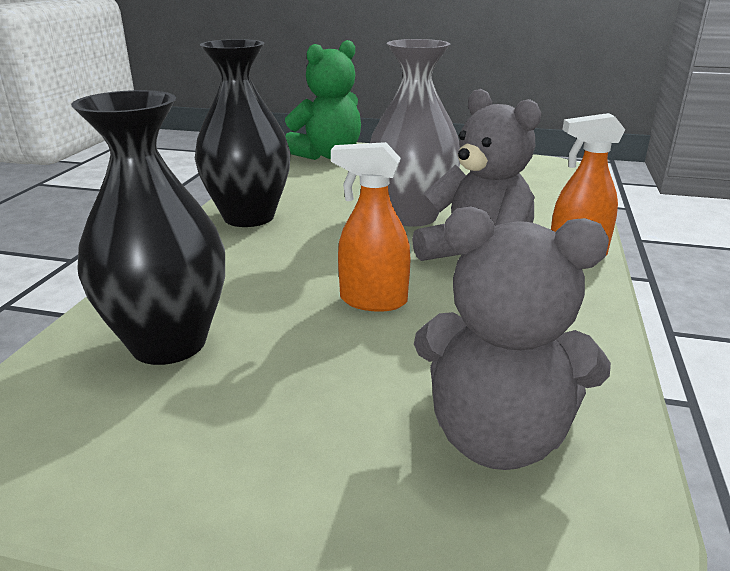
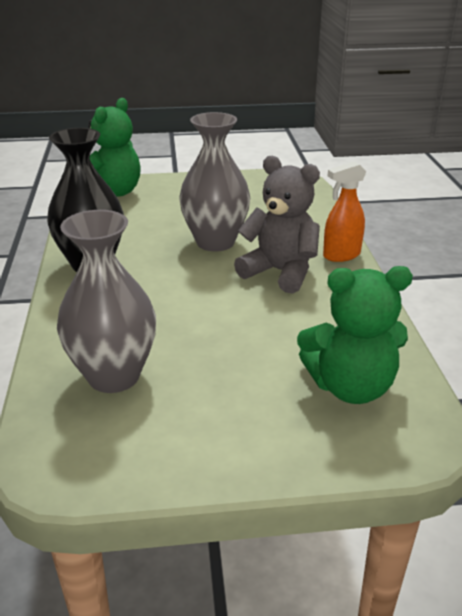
camera: 20 degrees left, 5 degrees up
(168, 343) = (114, 376): black vase -> grey vase
(372, 301) = (229, 316): orange spray bottle -> none
(497, 437) = (350, 387): grey teddy bear -> green teddy bear

